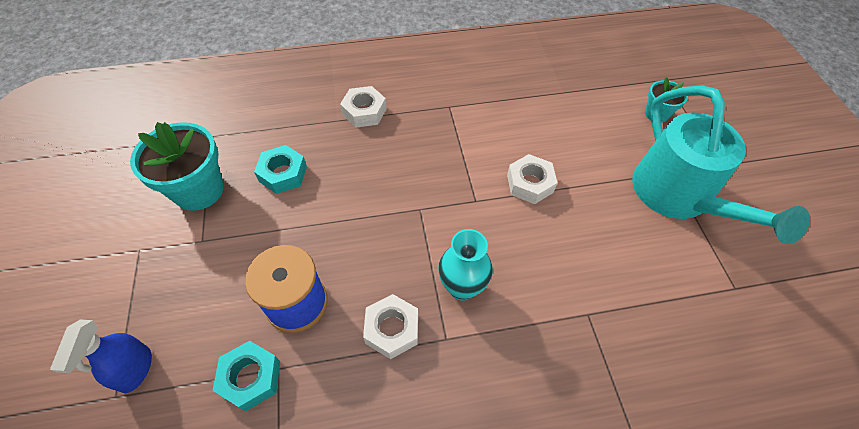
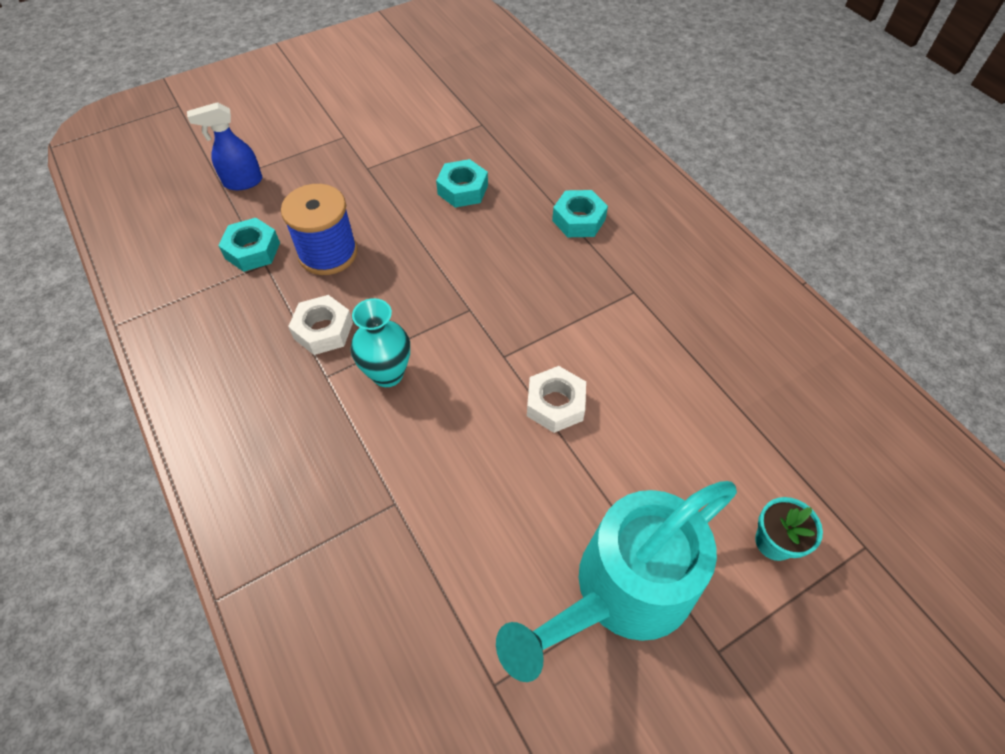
camera: 70 degrees right, 0 degrees up
(199, 190) = (417, 143): turquoise flower pot -> none
(364, 112) = (579, 220): white nut -> turquoise nut

